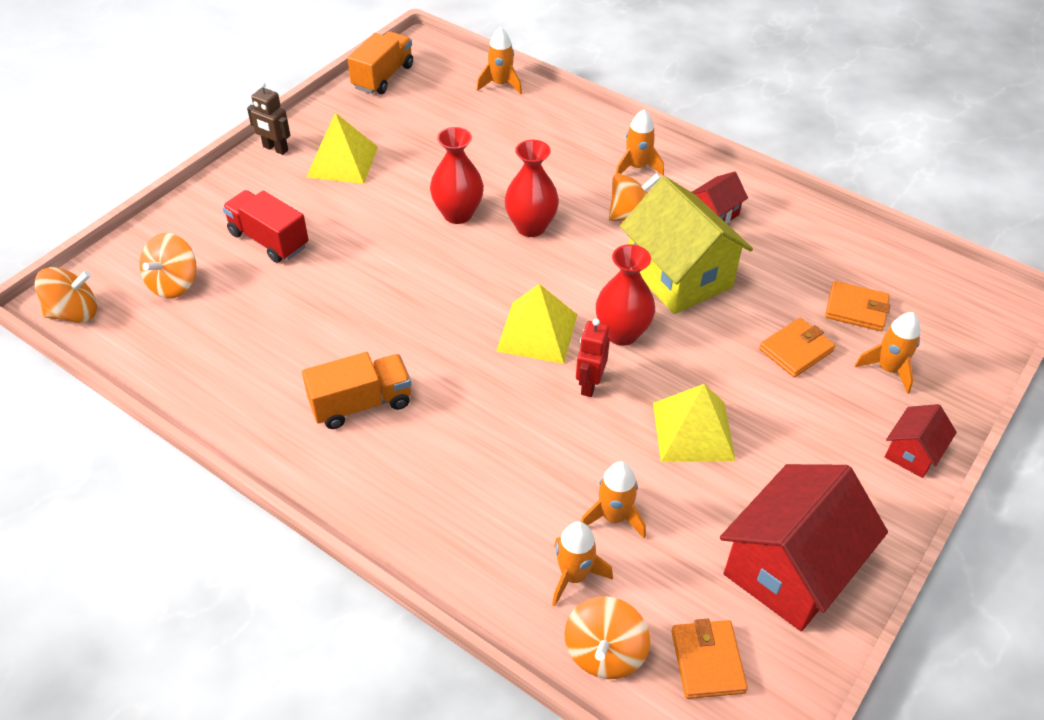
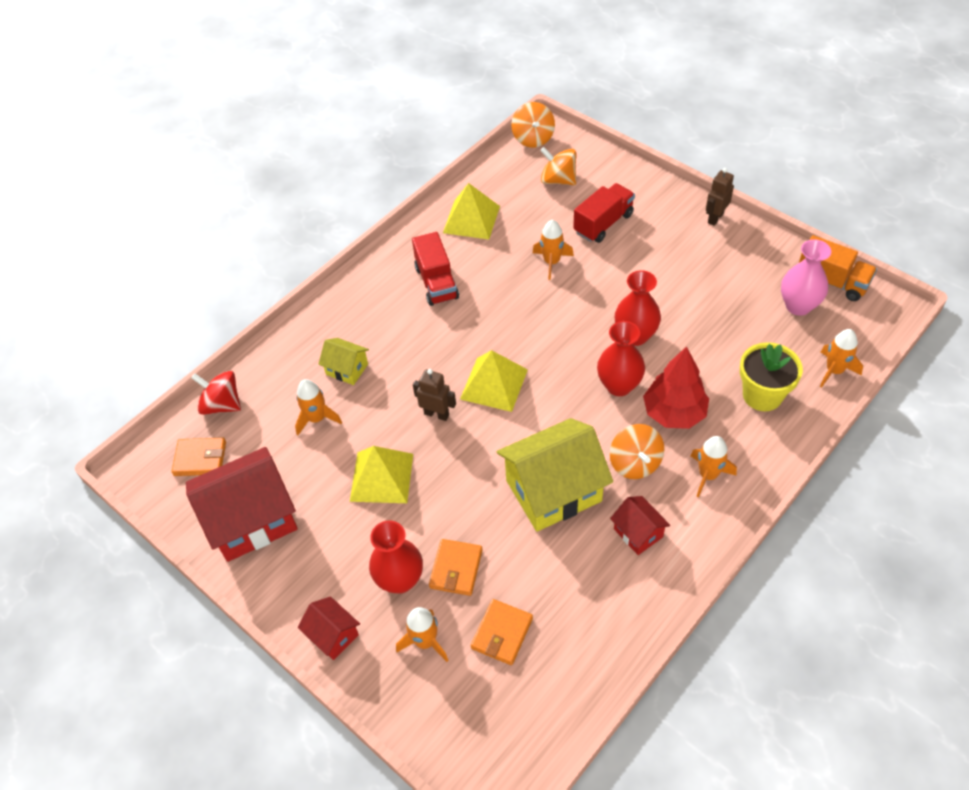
camera: 100 degrees right, 5 degrees up
(342, 161) = (701, 259): yellow pyramid -> yellow pyramid (471, 219)
(361, 404) = (436, 283): orange truck -> red truck
(416, 100) = (798, 306): none -> pink vase
(524, 492) = (347, 369): none -> yellow house
(534, 129) = (762, 395): none -> yellow flower pot
(564, 187) = (674, 413): none -> red tree
(574, 576) = (278, 393): orange rocket -> orange rocket (551, 262)
(589, 384) = (436, 414): red robot -> brown robot
(604, 652) = (222, 404): orange spinning top -> red spinning top
(622, 333) = (488, 440): red vase -> red vase (400, 580)
(790, 569) = (252, 520): red house -> red house turned 75 degrees counterclockwise
(796, 350) = (456, 569): orange wallet -> orange wallet turned 45 degrees clockwise

